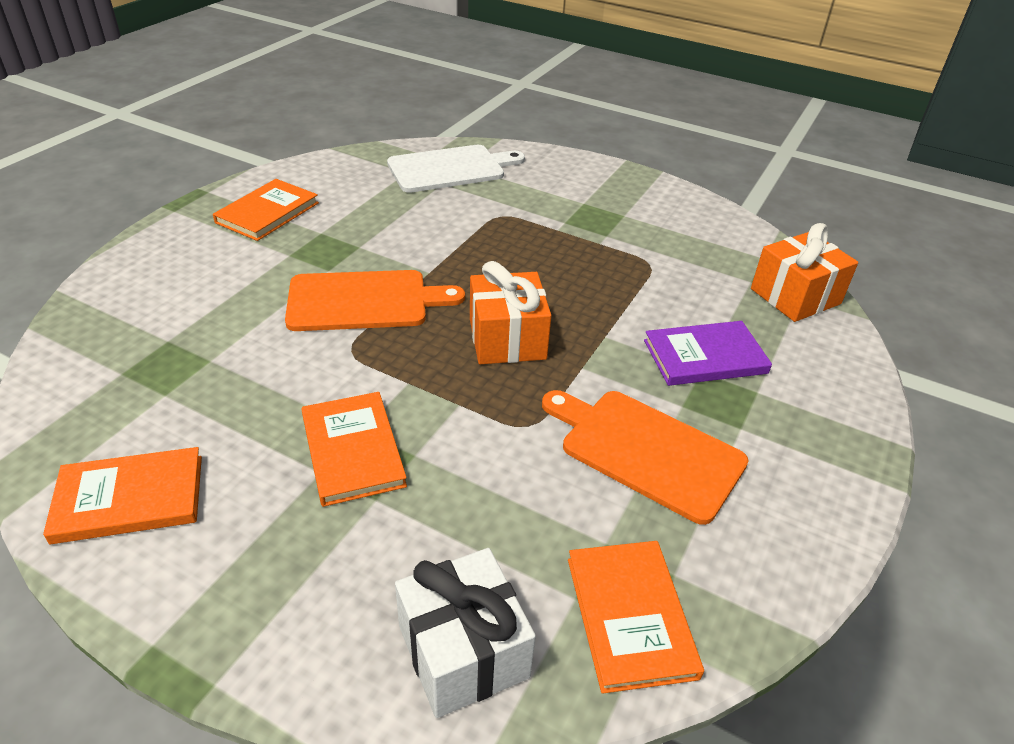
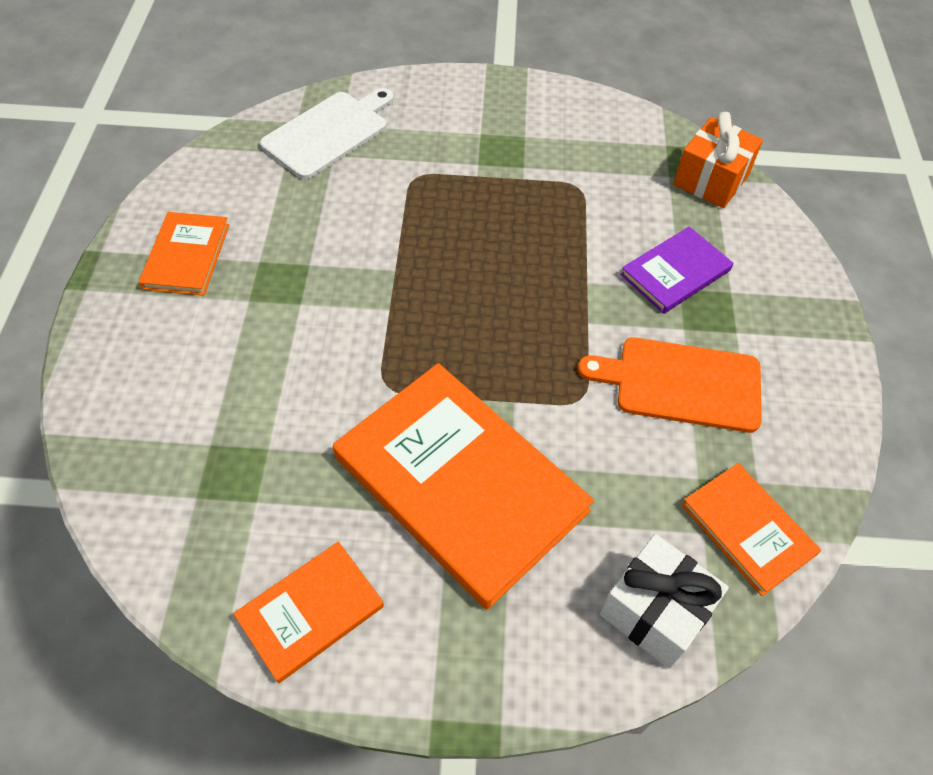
camera: 25 degrees left, 15 degrees up
(353, 450) = (460, 484): orange book -> orange book, size x1.96
(364, 301) = (360, 326): orange cutting board -> none
(507, 339) = (510, 318): orange gift -> none

